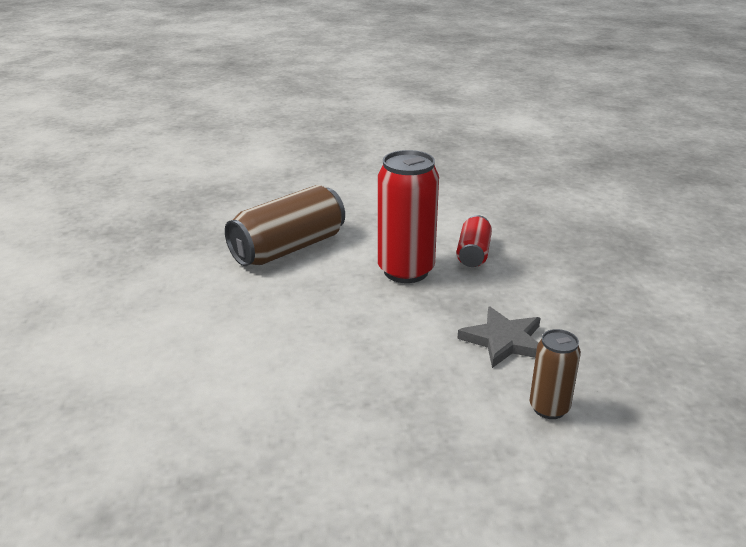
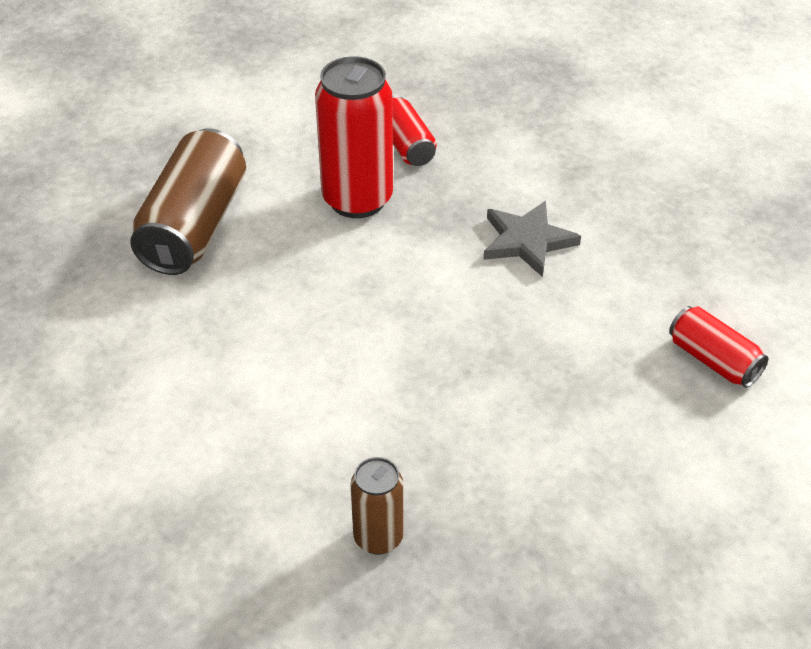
camera: 35 degrees left, 15 degrees up
(549, 408) = (623, 295): brown can -> brown can (378, 537)
(587, 494) = (713, 360): none -> red can

